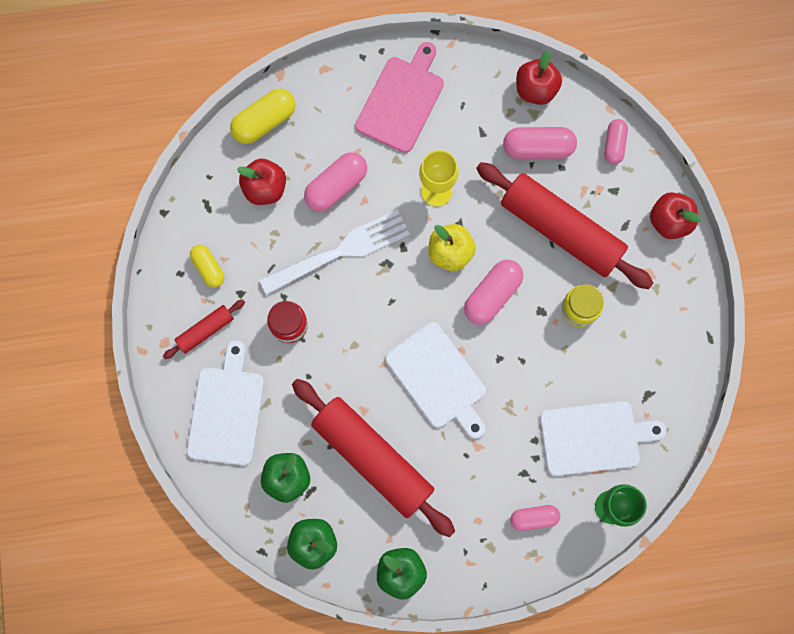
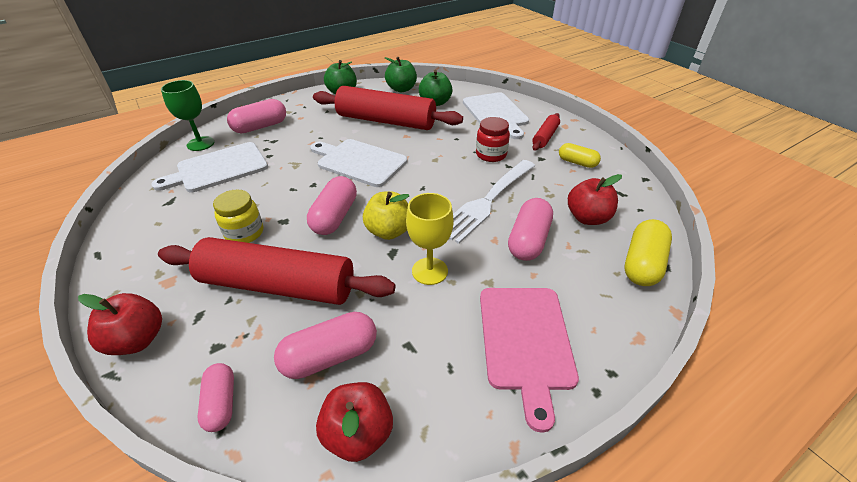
camera: 155 degrees right, 35 degrees down
(534, 518) = (260, 127): pink capsule -> pink capsule, size x1.56

